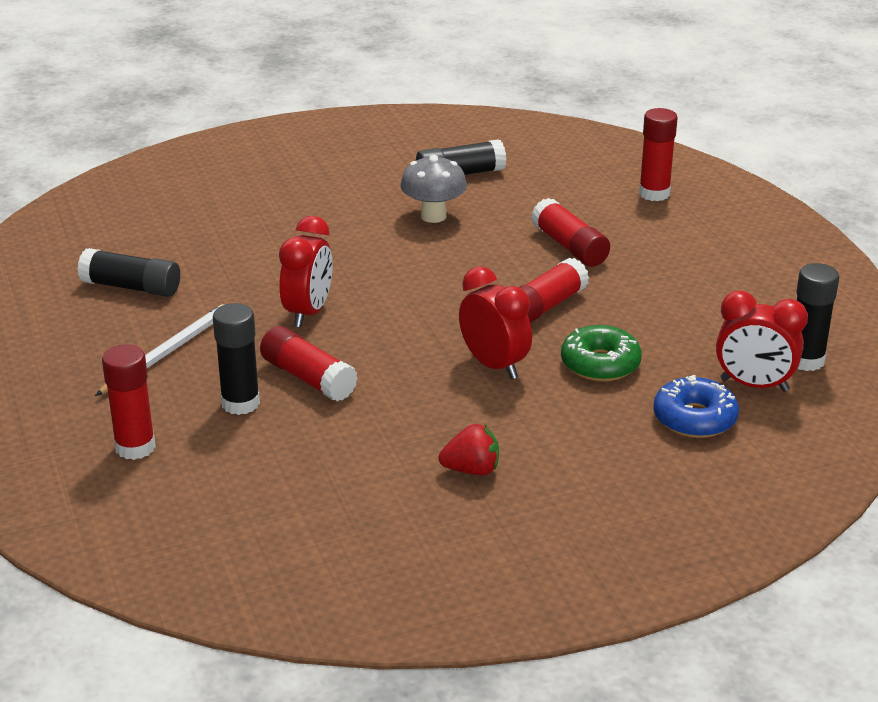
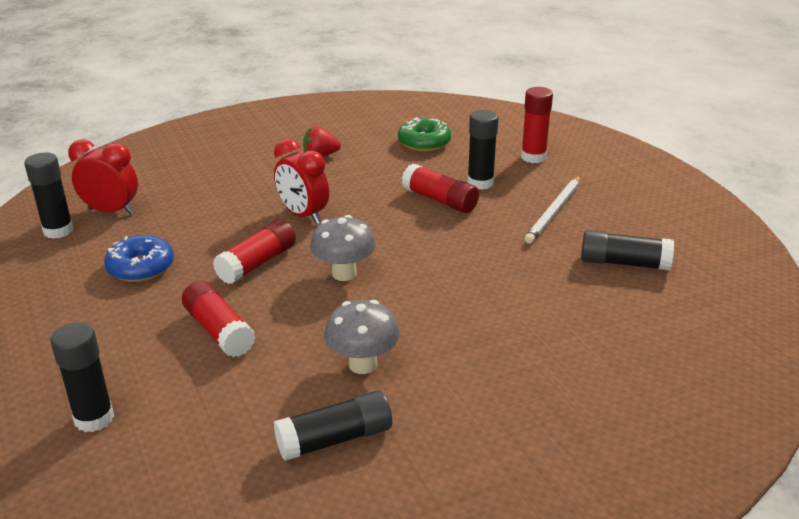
camera: 175 degrees right, 0 degrees up
(308, 313) = (459, 248): red clock -> none
(445, 292) = (344, 273): none -> grey mushroom
(600, 364) = (221, 220): green donut -> green donut (424, 143)
(654, 193) = (94, 418): red glue stick -> black glue stick
(694, 419) = (167, 189): blue donut -> blue donut (141, 267)

